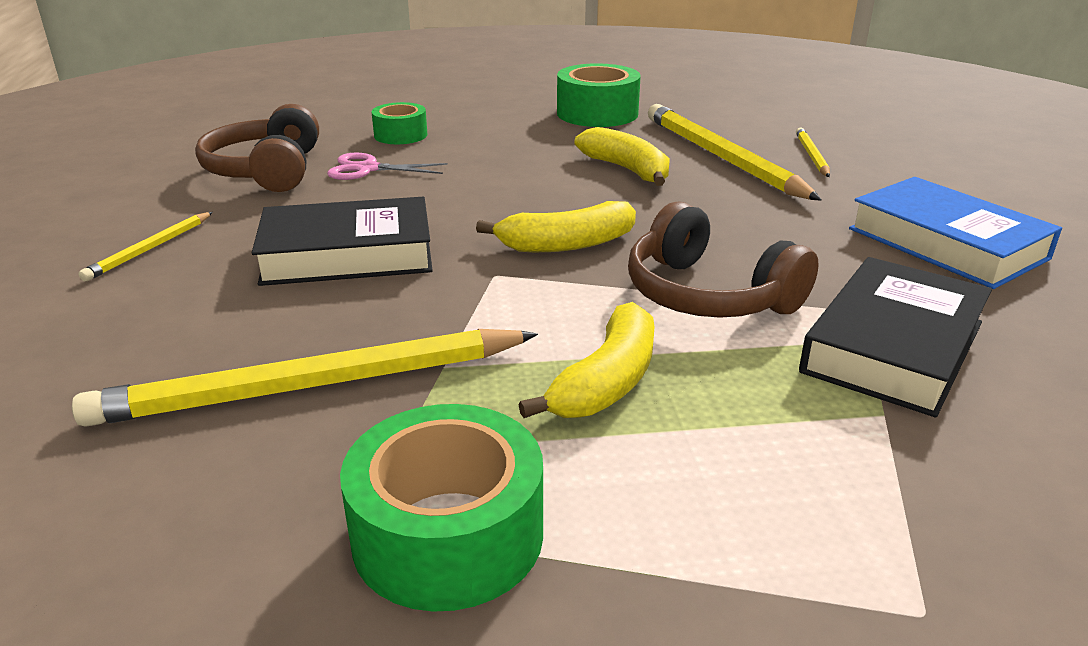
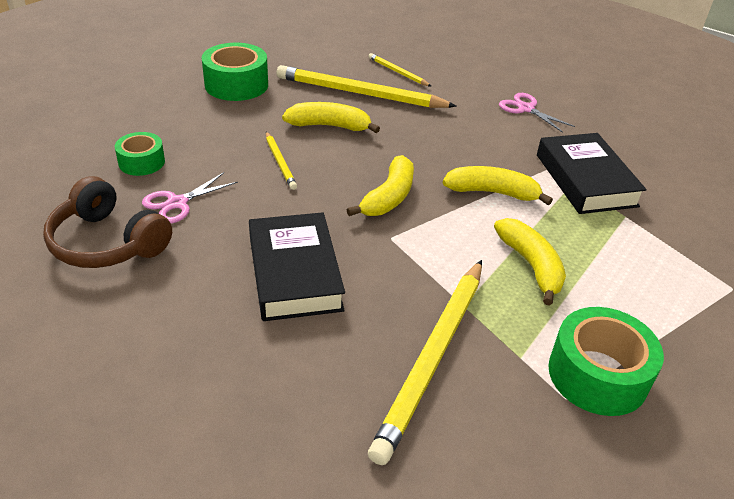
camera: 50 degrees left, 10 degrees up
(150, 249) = (163, 349): yellow pencil -> yellow pencil (280, 162)
(347, 254) = (295, 273): black book -> black book turned 45 degrees counterclockwise
(708, 295) = (492, 192): brown headphones -> yellow banana
(946, 243) = (526, 109): blue book -> pink scissors

